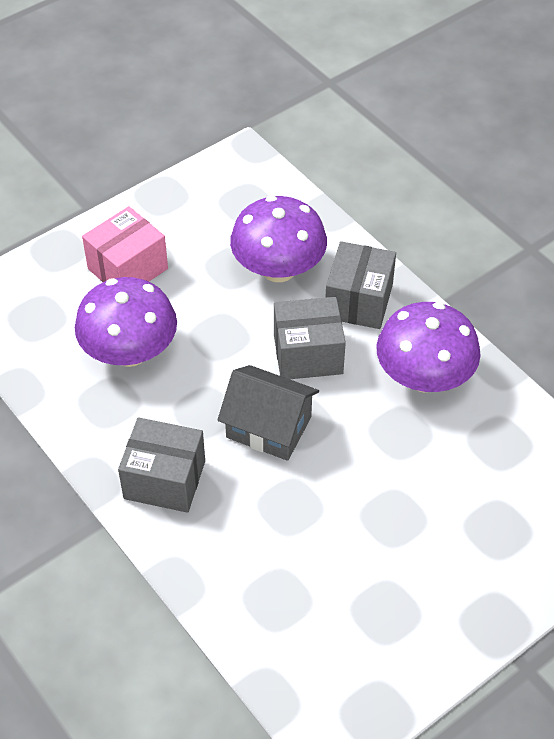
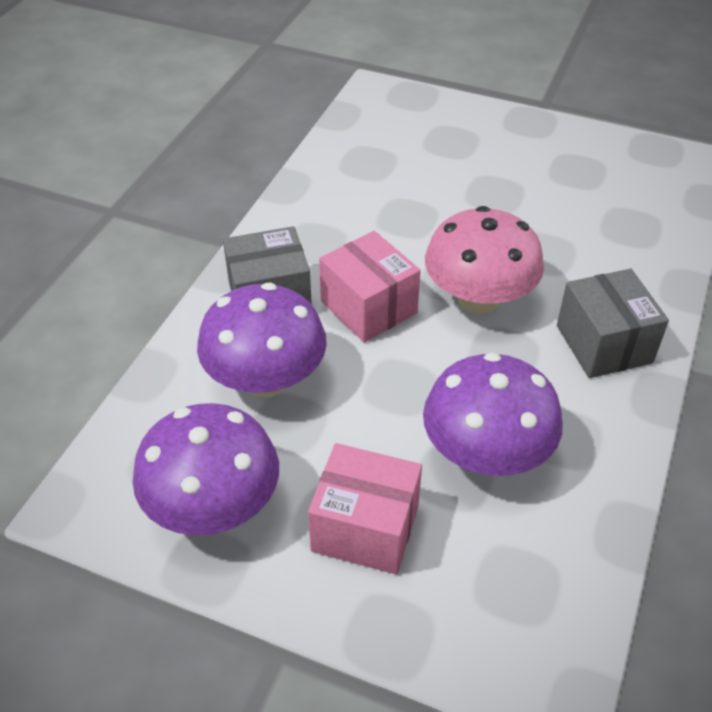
camera: 120 degrees left, 5 degrees down
(268, 427) = (478, 299): grey house -> pink mushroom
(308, 354) = (368, 307): grey box -> pink box
(424, 377) = (333, 223): purple mushroom -> purple mushroom (213, 506)

